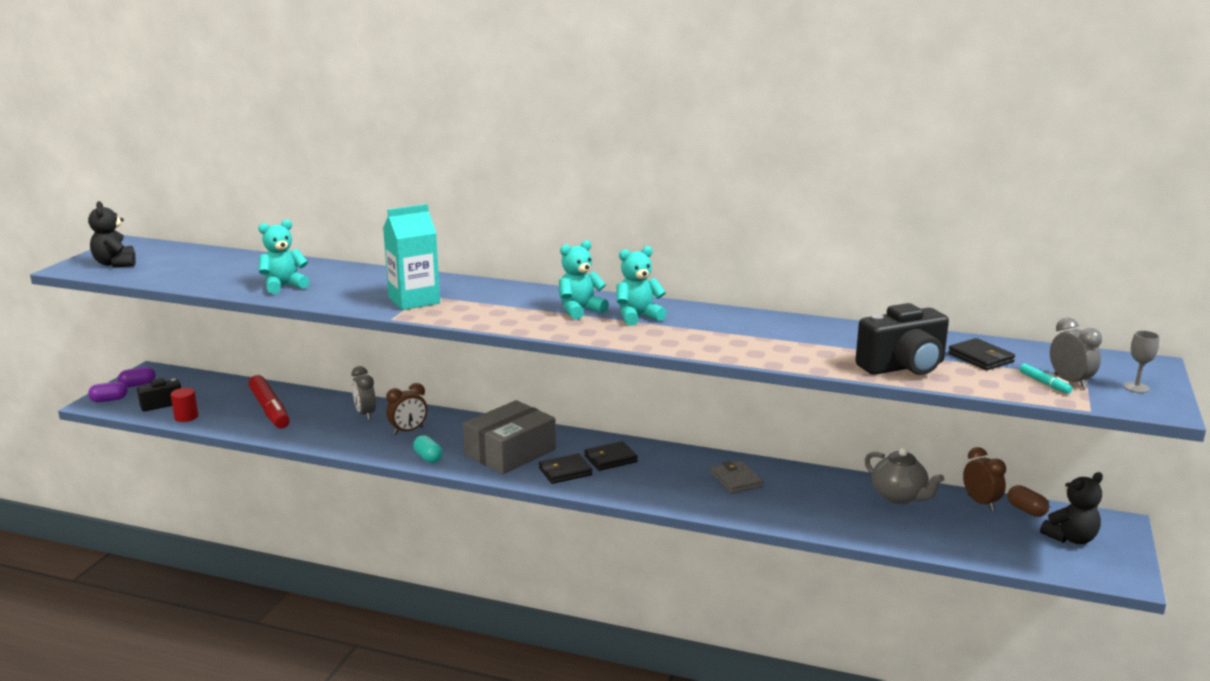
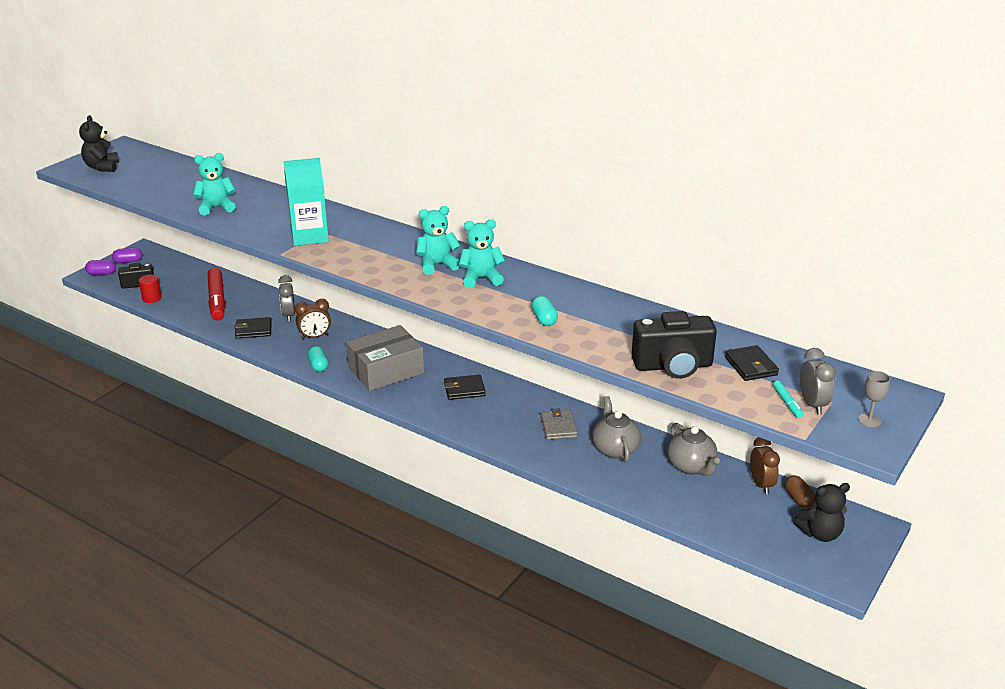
camera: 15 degrees right, 10 degrees up
(565, 472) = (420, 396): black wallet -> black wallet (253, 330)
(735, 343) = (544, 319): none -> turquoise capsule
(809, 492) = (615, 449): none -> grey teapot

